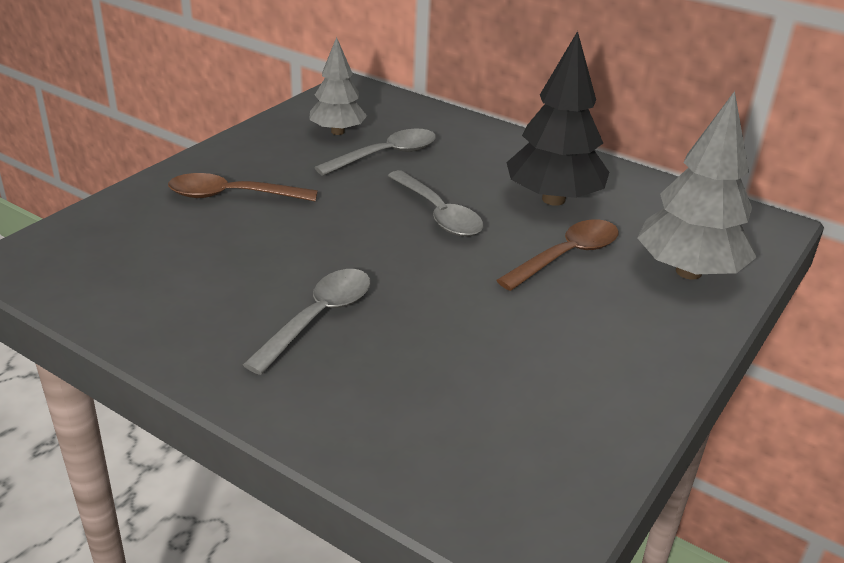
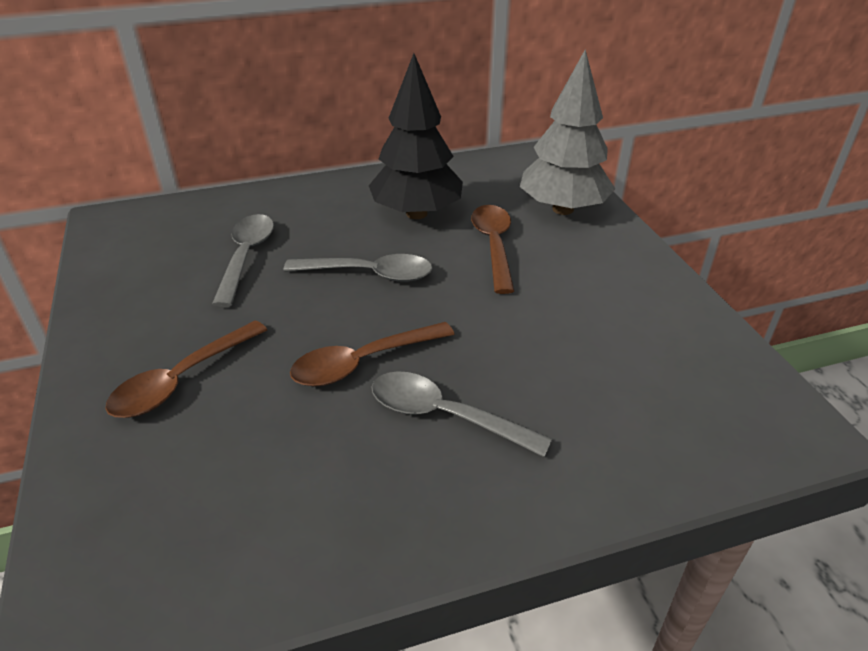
camera: 50 degrees left, 5 degrees up
(318, 318) = (445, 416): grey spoon -> grey spoon turned 45 degrees counterclockwise
(333, 257) = (363, 362): none -> brown spoon
(338, 132) = (168, 263): grey tree -> none

